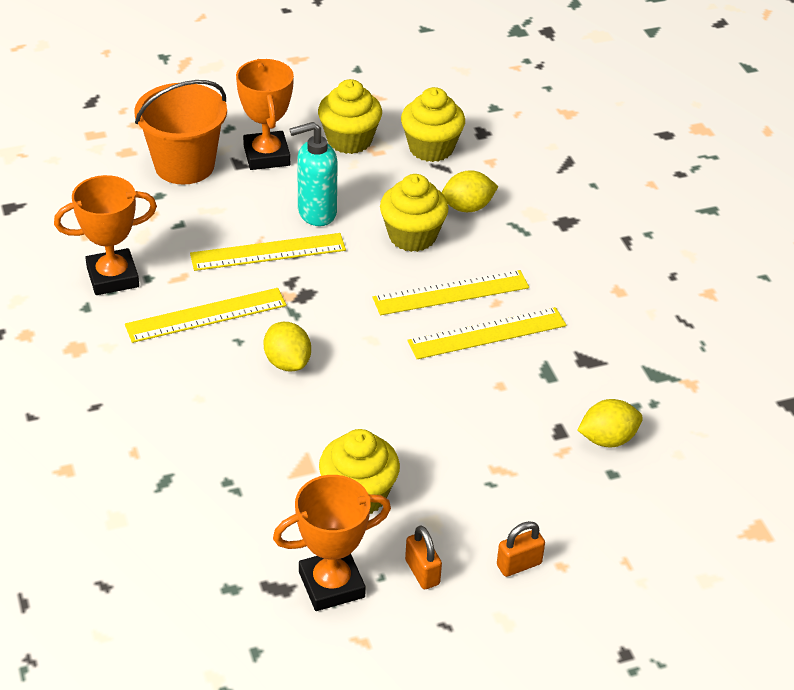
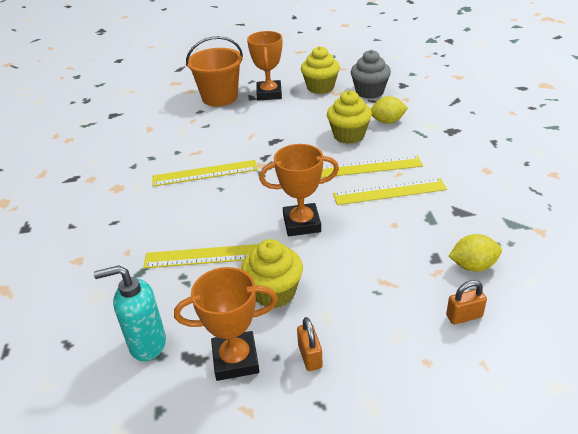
camera: 15 degrees right, 5 degrees down
(113, 277) = (156, 151): orange trophy -> orange trophy (301, 224)
(268, 252) = (255, 141): yellow ruler -> yellow ruler (207, 256)
(287, 362) = (248, 202): yellow lemon -> none
(316, 213) = (291, 122): turquoise soap dispenser -> turquoise soap dispenser (147, 344)
(431, 148) = (369, 92): yellow cupcake -> grey cupcake
(519, 564) = (391, 357): orange padlock -> orange padlock (464, 316)

